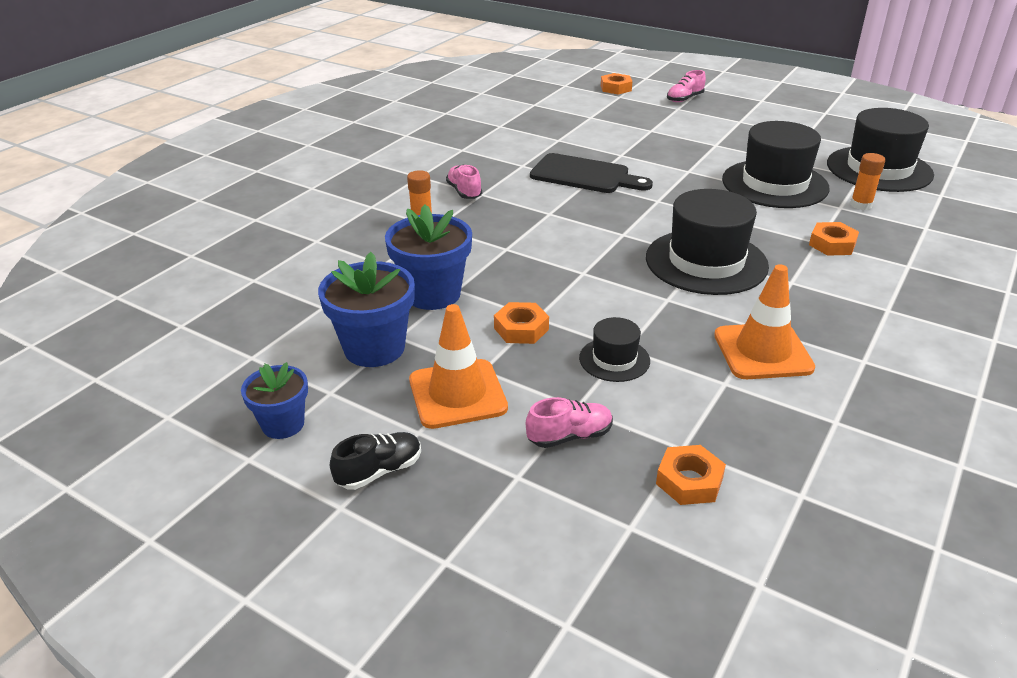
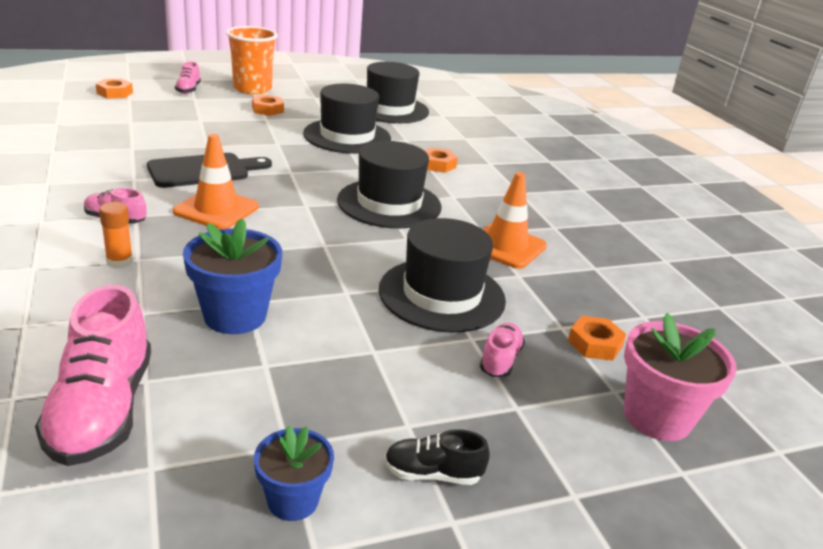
camera: 55 degrees left, 5 degrees down
(278, 311) = (102, 410): none -> pink shoe
(374, 348) = (261, 386): blue flower pot -> none
(379, 471) = (432, 474): black shoe -> black shoe turned 90 degrees counterclockwise
(457, 394) = (387, 380): orange traffic cone -> orange traffic cone (216, 209)
(521, 329) = (350, 306): orange nut -> orange nut (267, 109)
(614, 359) = (442, 294): black hat -> black hat, size x2.01
(630, 573) = (656, 417): none -> pink flower pot
(750, 111) = (252, 89): none -> orange cup
(861, 205) = (414, 135): orange glue stick -> none

